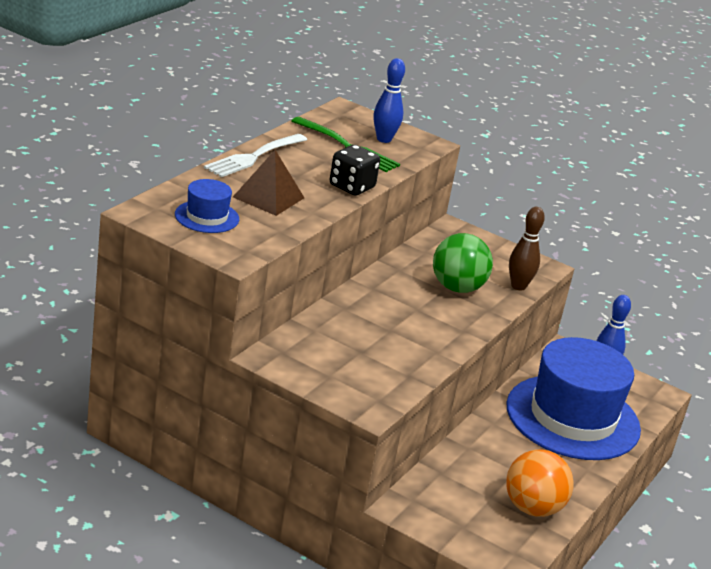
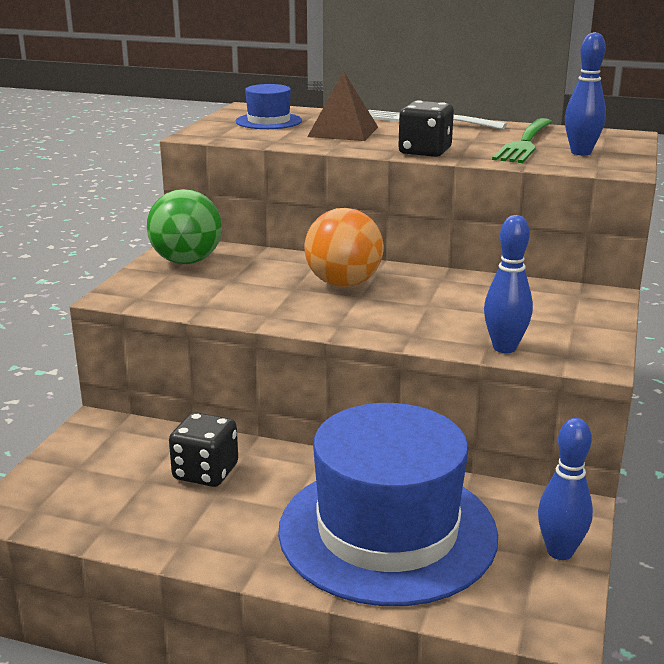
camera: 80 degrees right, 5 degrees down
(457, 288) = (442, 311): green ball -> green ball (187, 261)
(488, 469) = (205, 472): none -> black dice
(518, 286) = (504, 348): brown bowling pin -> blue bowling pin
(532, 508) = (137, 515): orange ball -> orange ball (343, 284)

